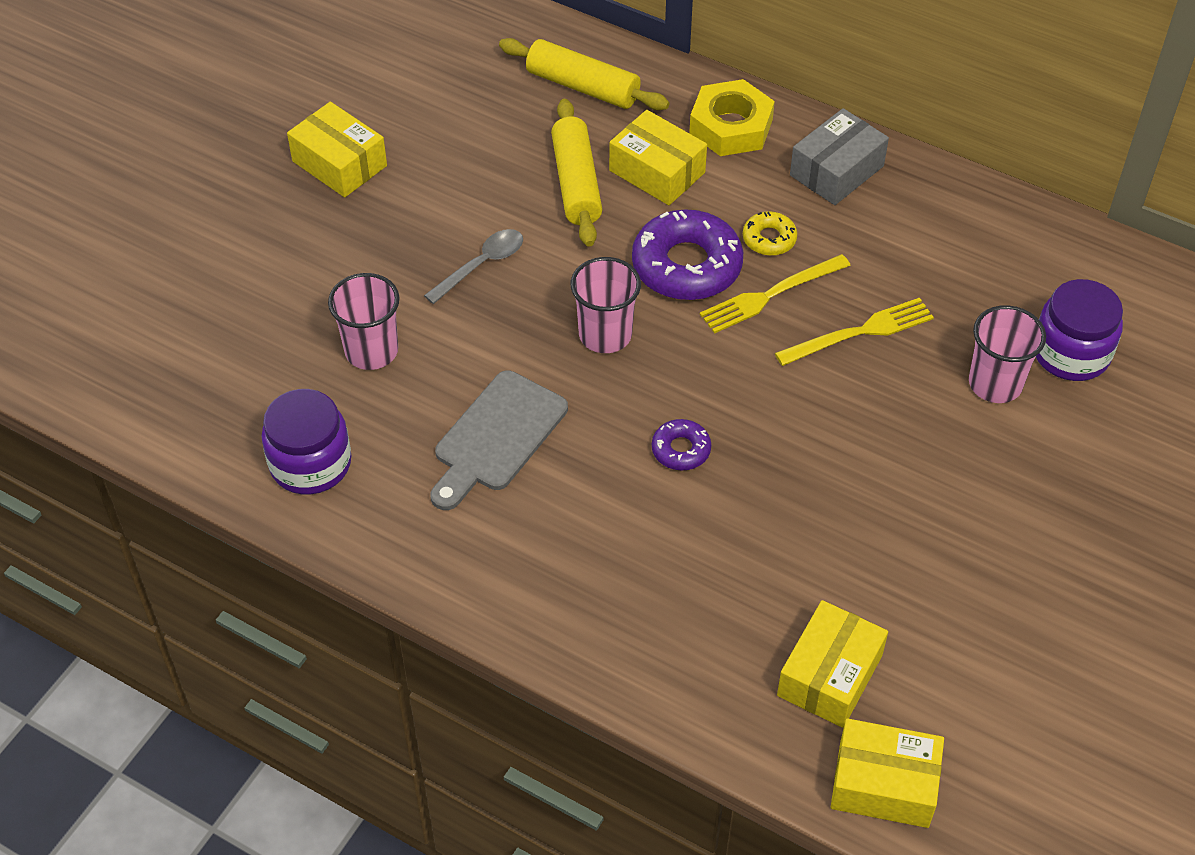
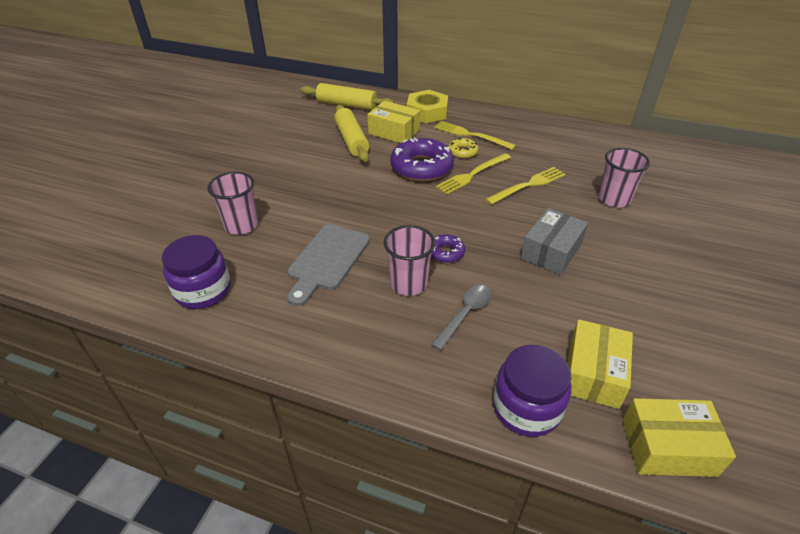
camera: 10 degrees left, 10 degrees down
(339, 163) = (218, 145): yellow box -> none
(481, 265) = (304, 179): grey spoon -> grey spoon (465, 314)
(605, 335) = (383, 202): pink cup -> pink cup (408, 283)
(796, 199) = (471, 135): none -> yellow fork
(836, 171) = (487, 123): grey box -> grey box (551, 251)
(1071, 353) = (646, 181): purple jar -> purple jar (526, 408)

